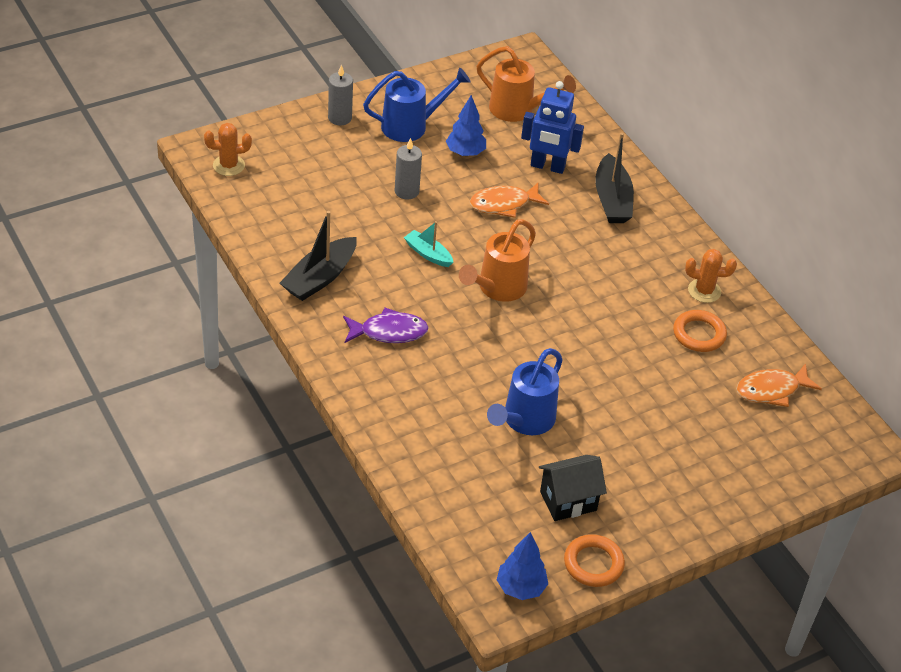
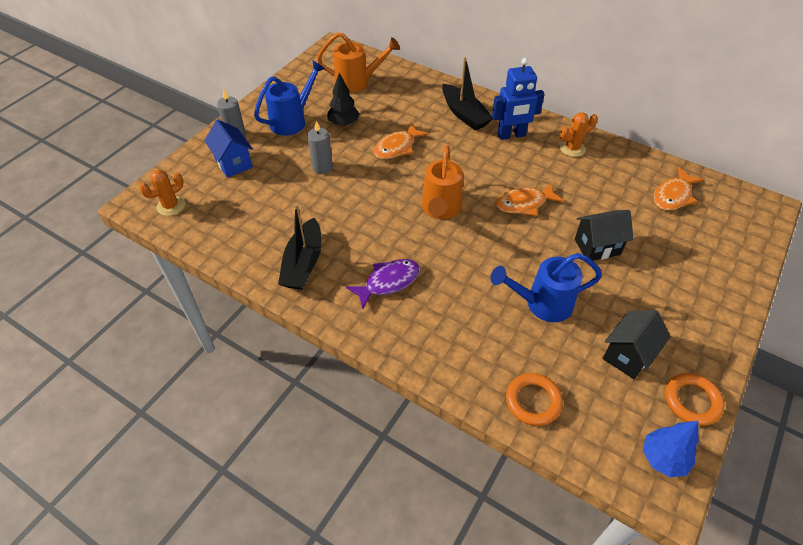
camera: 25 degrees left, 5 degrees up
(317, 147) = (233, 163): none -> blue house
(428, 254) = (372, 206): turquoise boat -> none
(465, 153) = (344, 123): blue tree -> black tree
(524, 420) = (542, 304): blue watering can -> blue watering can turned 75 degrees clockwise
(547, 166) = (405, 110): blue robot -> blue robot (511, 135)
(593, 323) = (524, 204): none -> orange fish
(632, 398) = (597, 247): none -> black house
(699, 334) = (596, 179): orange ring -> orange ring (533, 401)

